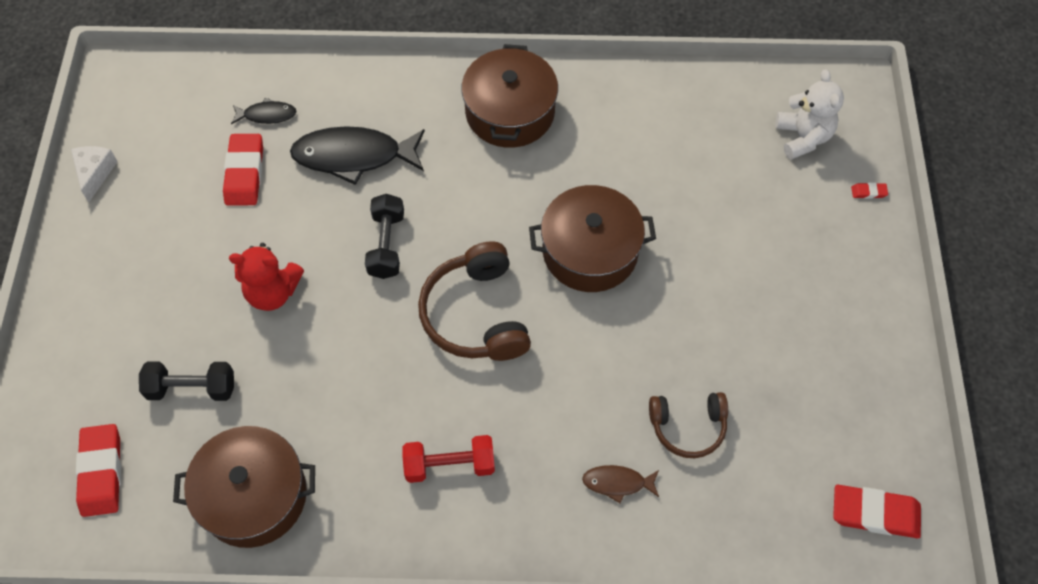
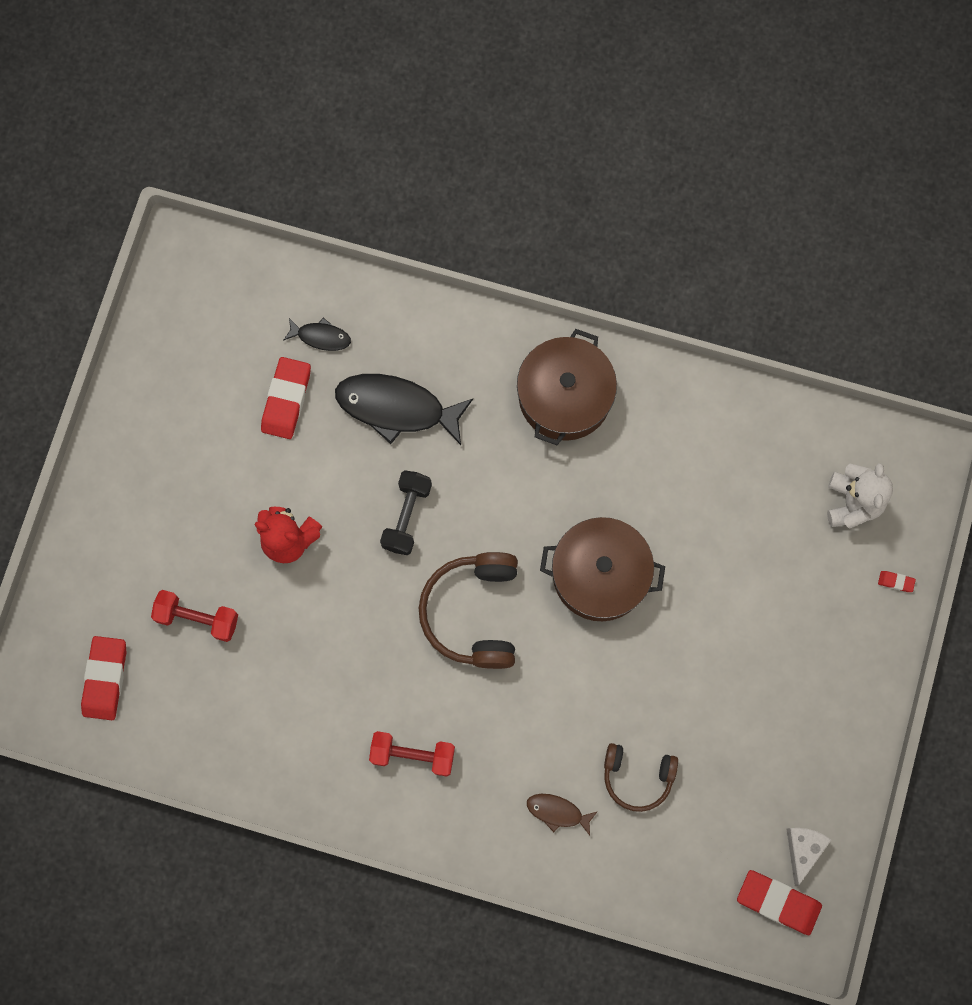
camera: 15 degrees right, 15 degrees up
(95, 173) = (141, 362): white cheese -> white cheese (803, 849)
(192, 388) = (197, 618): black dumbbell -> red dumbbell
(253, 495) = (234, 737): brown pot -> none

